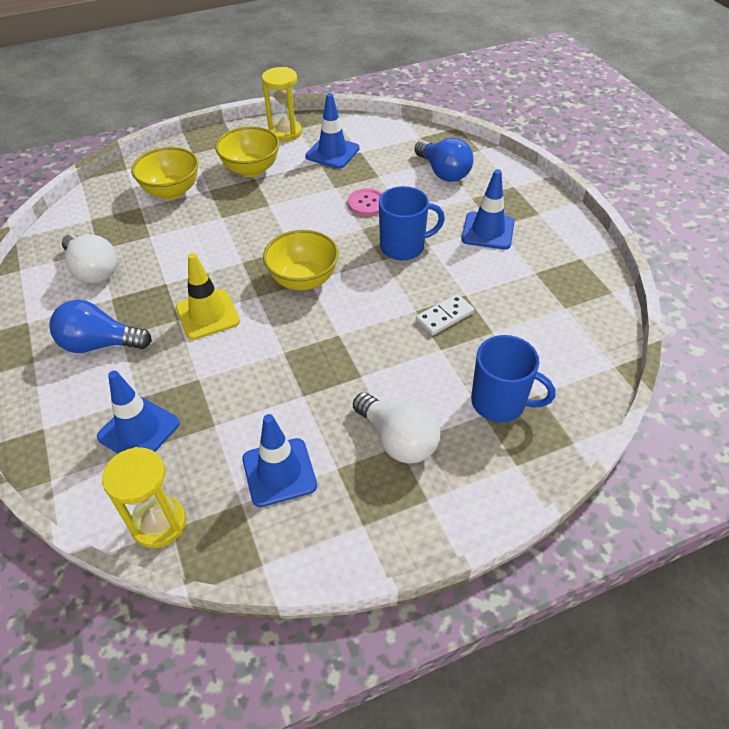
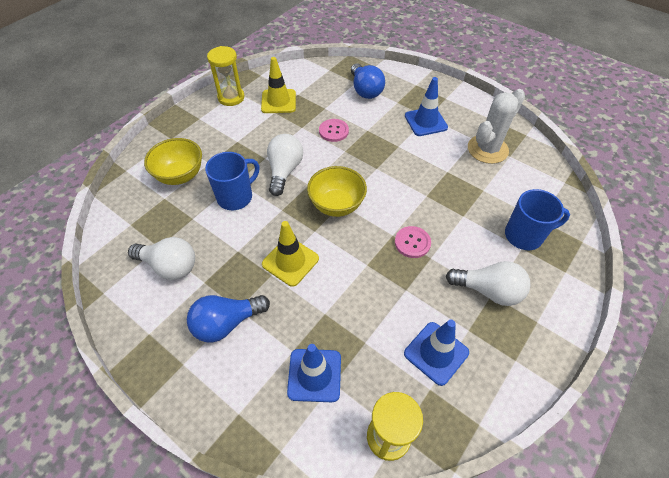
camera: 30 degrees left, 5 degrees up
(251, 169) = (229, 135): yellow bowl -> none
(277, 225) = (284, 171): none -> white light bulb
(332, 152) = (278, 101): blue traffic cone -> yellow traffic cone
(353, 352) = (412, 243): none -> pink button
(403, 247) = (383, 153): blue mug -> blue mug (236, 197)
(443, 172) = (365, 90): blue light bulb -> blue light bulb turned 45 degrees clockwise
(444, 316) = (447, 192): white domino -> none
(541, 289) = (487, 149): none -> white cactus

